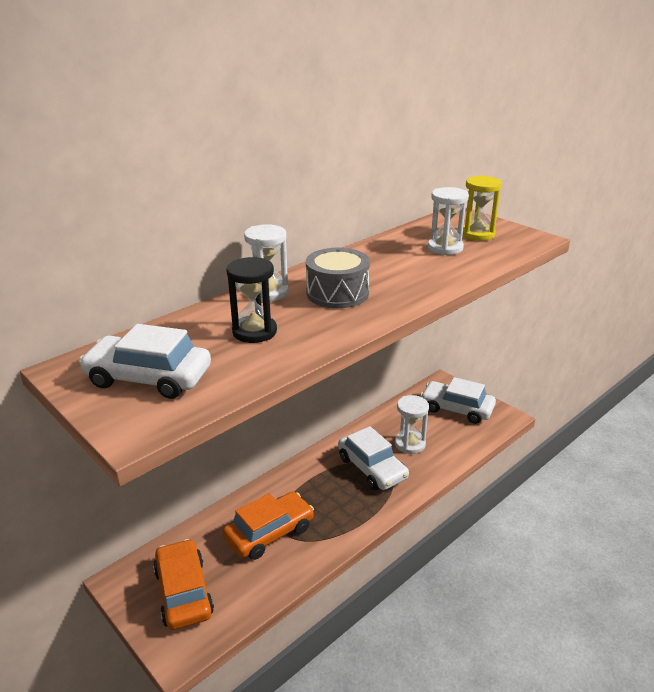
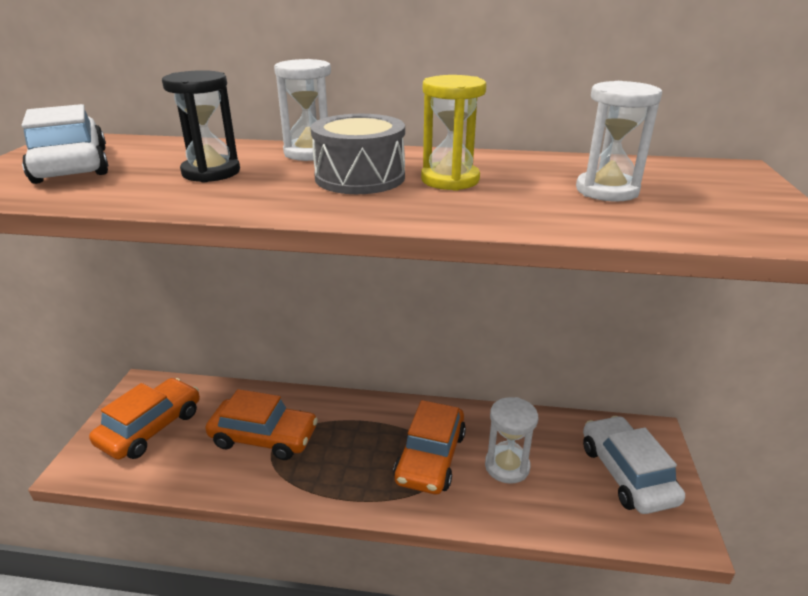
camera: 50 degrees right, 0 degrees up
(372, 468) = (430, 457): white car -> orange car
(477, 234) = (702, 195): yellow hourglass -> yellow hourglass (450, 180)

